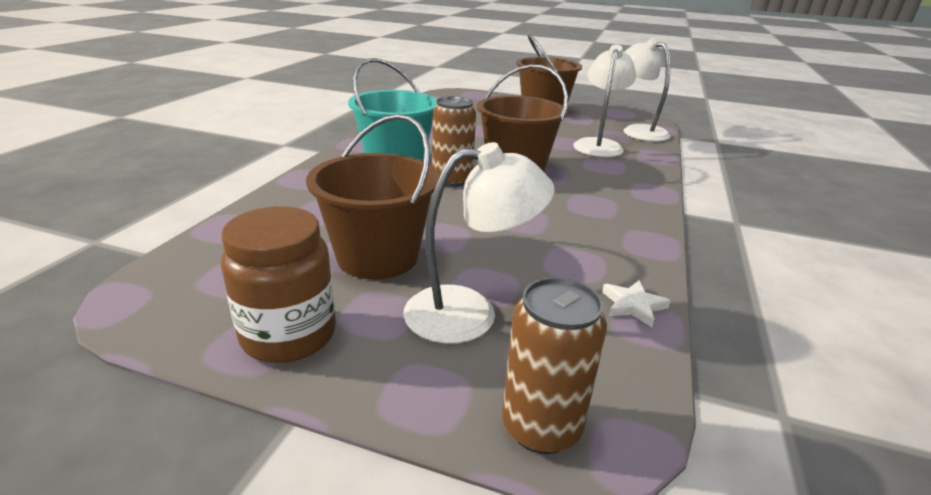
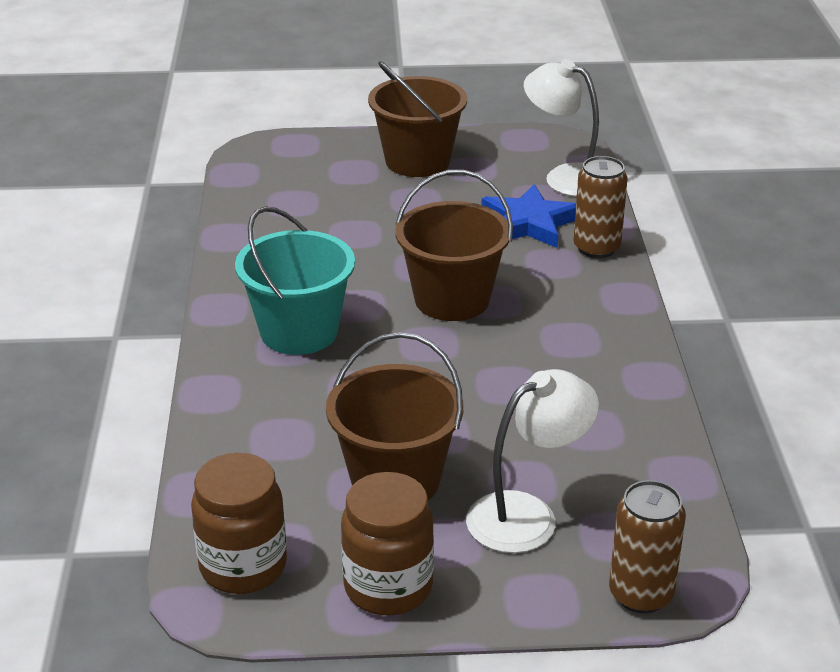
camera: 20 degrees left, 5 degrees up
(193, 283) = (243, 566): none -> brown jar
(452, 180) = (391, 343): brown can -> brown can (596, 248)
(599, 145) = (529, 223): white lamp -> blue star
(633, 305) = (664, 462): white star -> none

